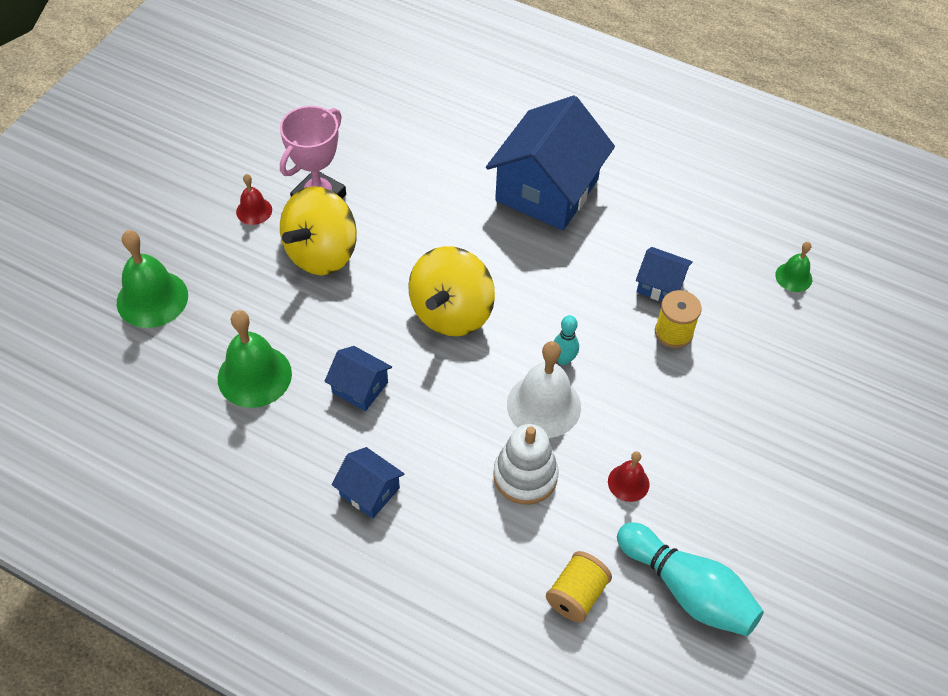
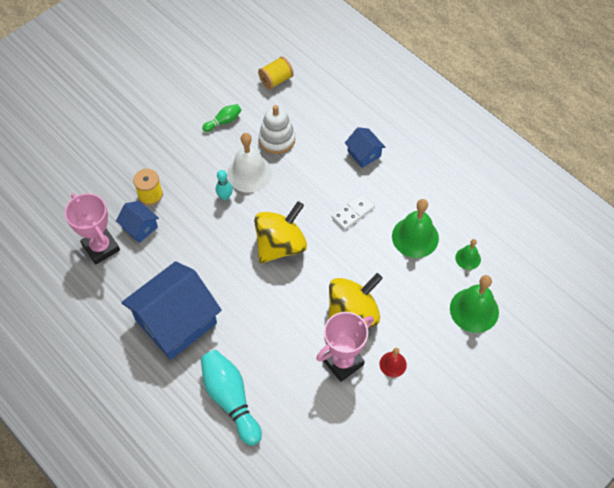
camera: 160 degrees left, 5 degrees up
(360, 387) = (353, 212): blue house -> white domino
(628, 482) = (223, 121): red bell -> green bowling pin
(687, 590) = (221, 68): turquoise bowling pin -> turquoise bowling pin (231, 399)
(695, 247) = (101, 247): none -> pink trophy
(793, 277) = (53, 209): green bell -> green bell (468, 258)

